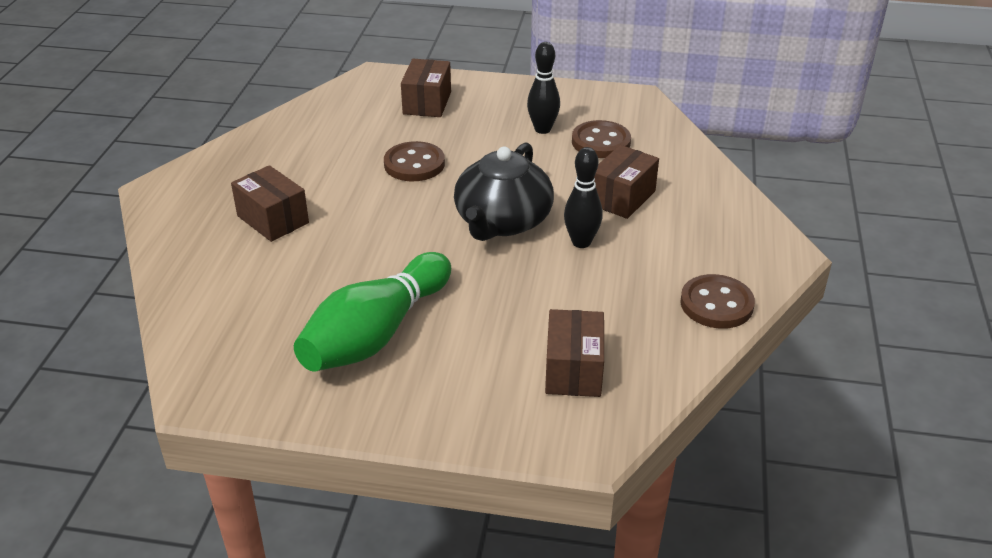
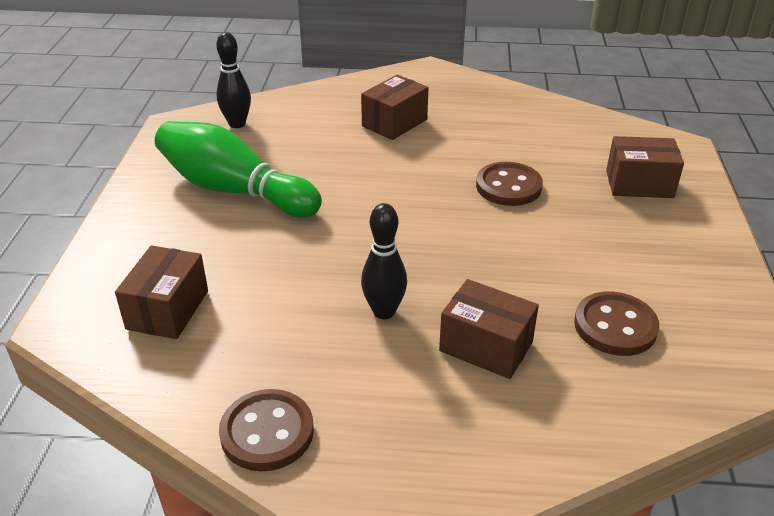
camera: 85 degrees right, 0 degrees up
(502, 221) = (415, 251): black teapot -> none
(542, 129) = (623, 273): black bowling pin -> black bowling pin (237, 124)
(573, 370) = (167, 310): brown box -> brown box turned 75 degrees counterclockwise

